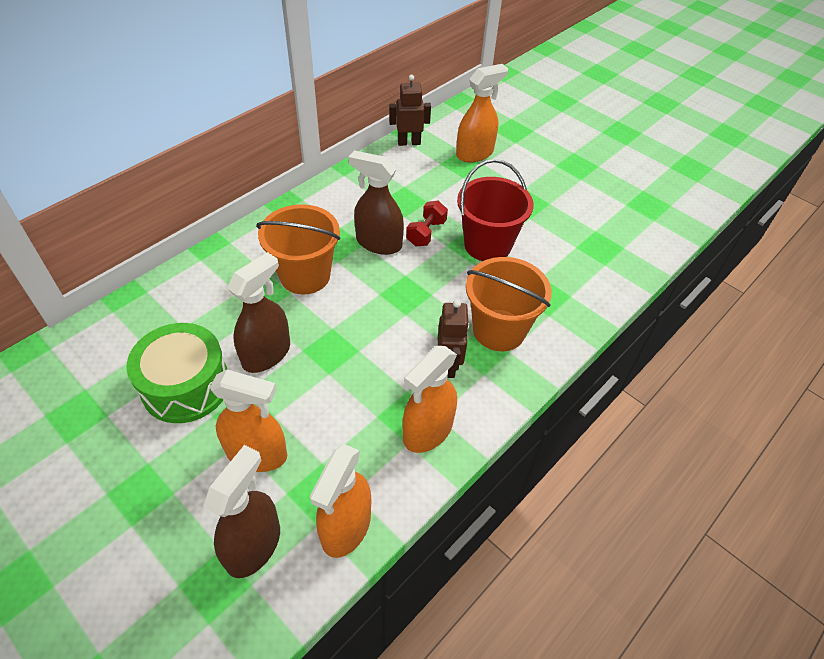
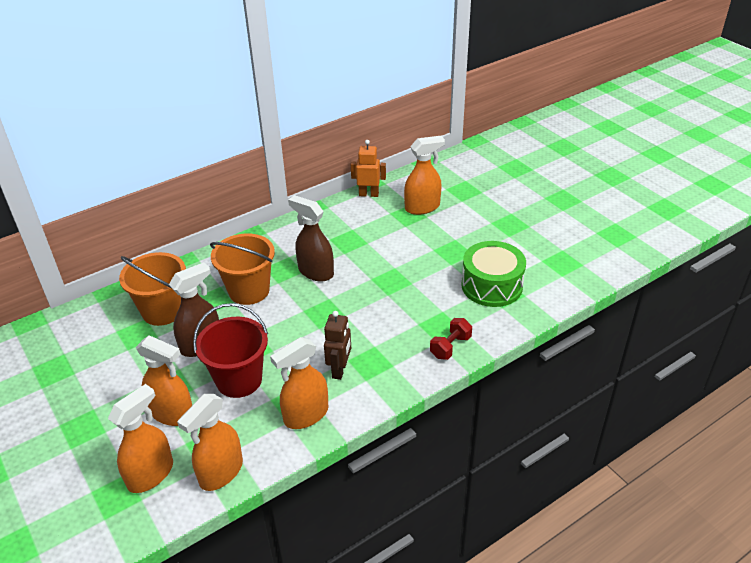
camera: 15 degrees right, 10 degrees down
(186, 385) = (135, 360): green drum -> green drum (491, 286)
(253, 545) = (151, 474): brown spray bottle -> orange spray bottle
(409, 142) = (368, 194): brown robot -> orange robot
(426, 233) = (357, 268): red dumbbell -> red dumbbell (450, 347)
(487, 245) = (406, 282): red bucket -> red bucket (239, 380)
(499, 330) = (390, 348): orange bucket -> orange bucket (163, 311)

